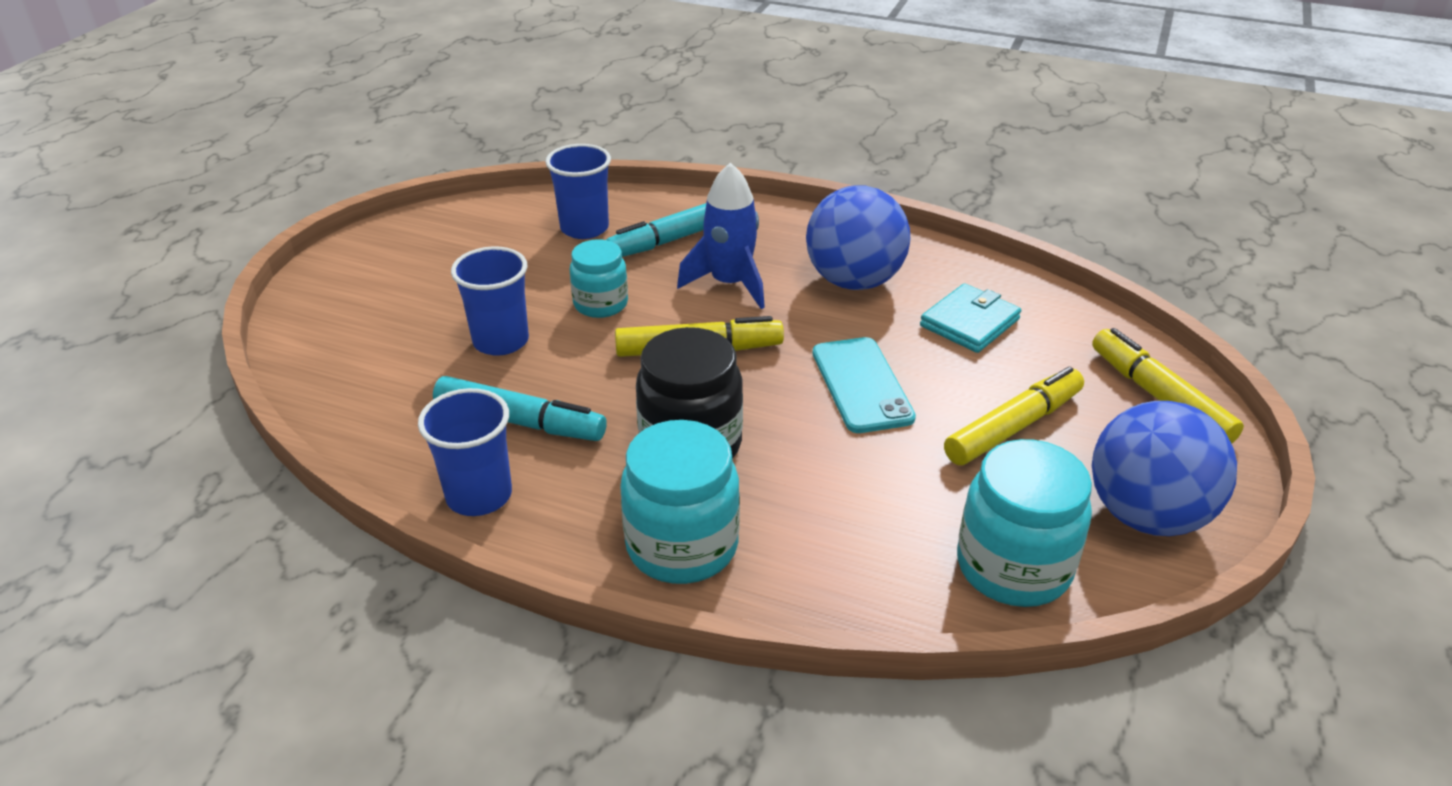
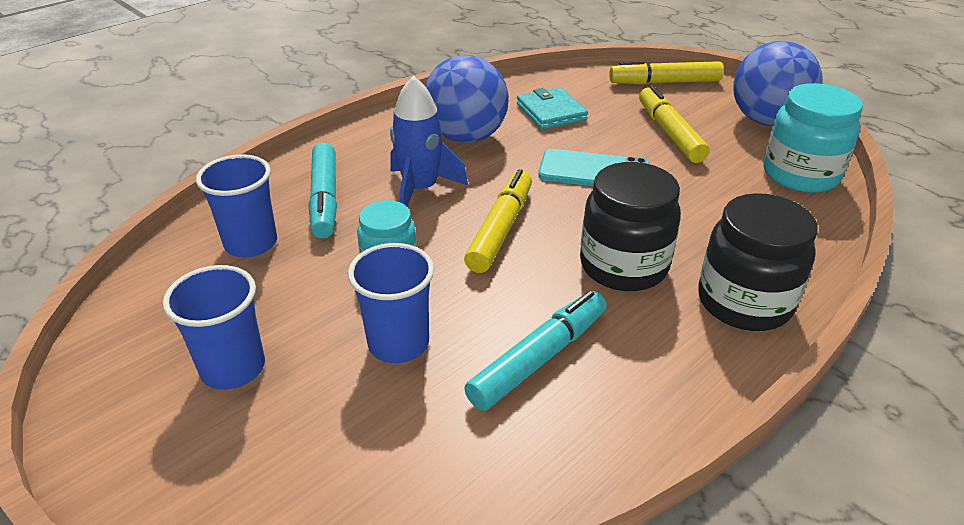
camera: 65 degrees left, 0 degrees up
(479, 495) = (637, 411): blue cup -> blue cup (233, 368)
(682, 546) = (744, 302): turquoise jar -> black jar

